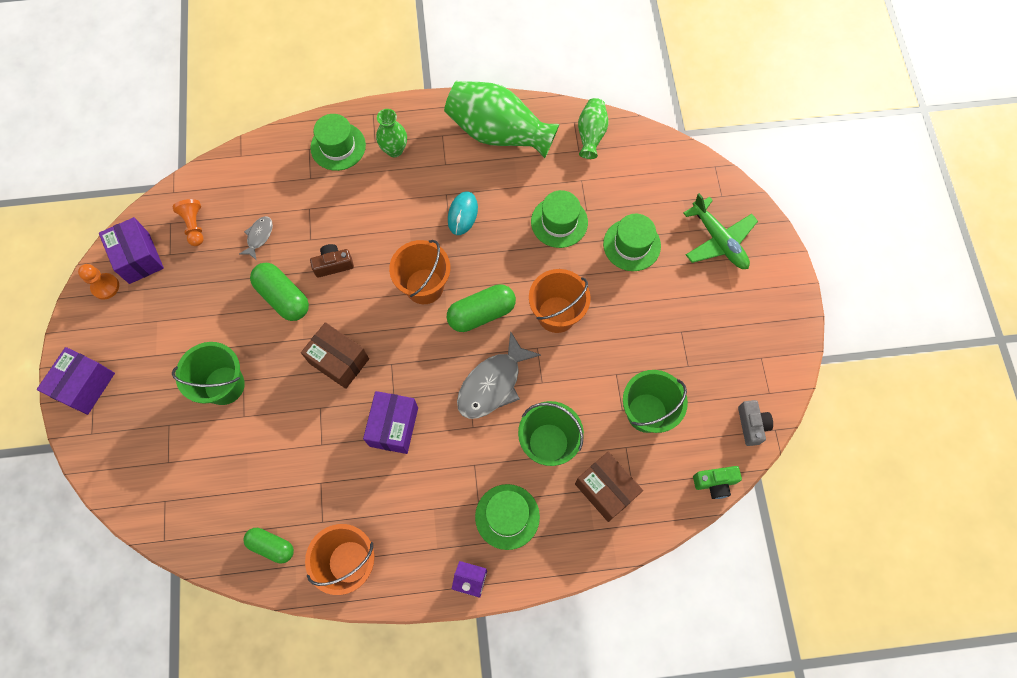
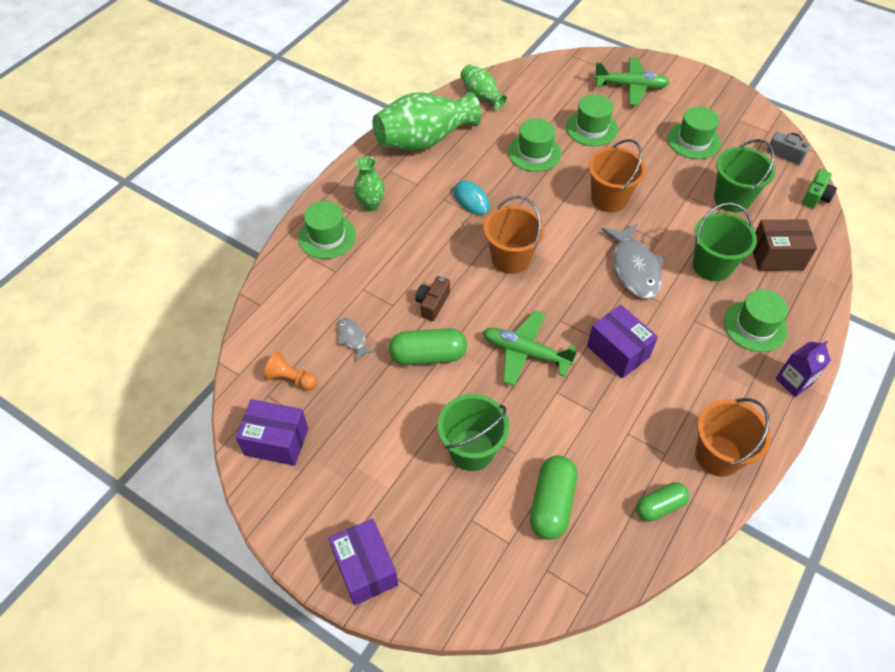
camera: 50 degrees left, 15 degrees down
(105, 287) = (277, 487): orange pawn -> none
(339, 361) = (525, 352): brown box -> green plane
(481, 313) = (568, 239): green capsule -> green capsule (551, 504)
(694, 336) = (693, 140): none -> green hat

